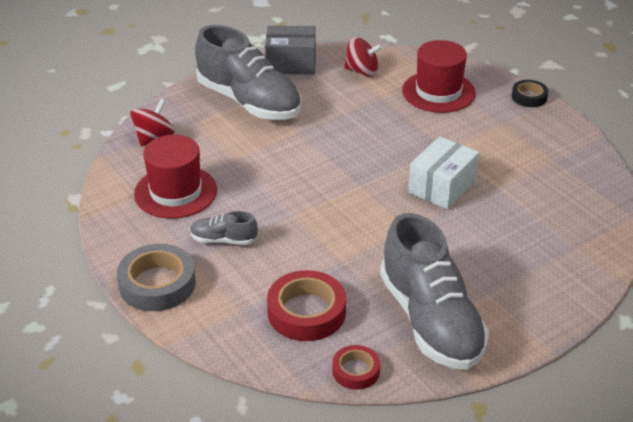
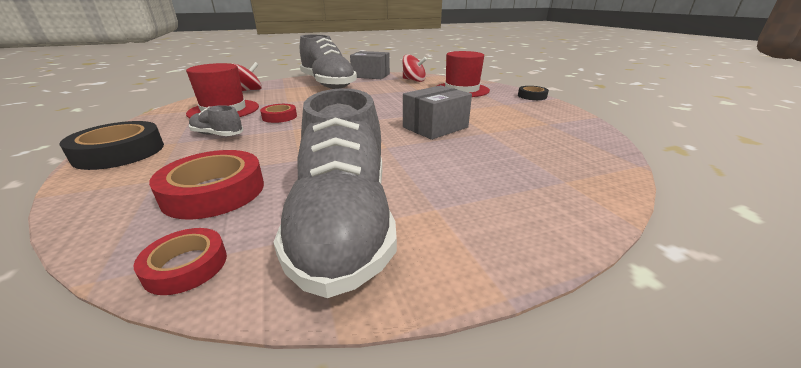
camera: 15 degrees right, 10 degrees down
(157, 284) = (119, 152): grey tape -> black tape
(257, 195) = (279, 117): none -> red tape
(442, 187) = (435, 127): white box -> grey box

